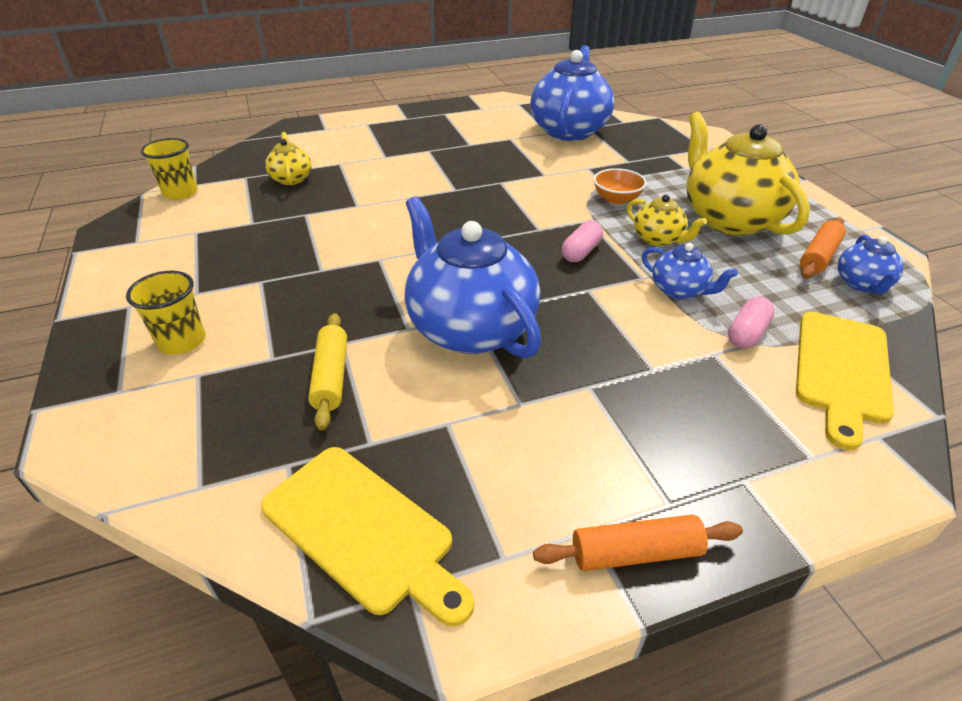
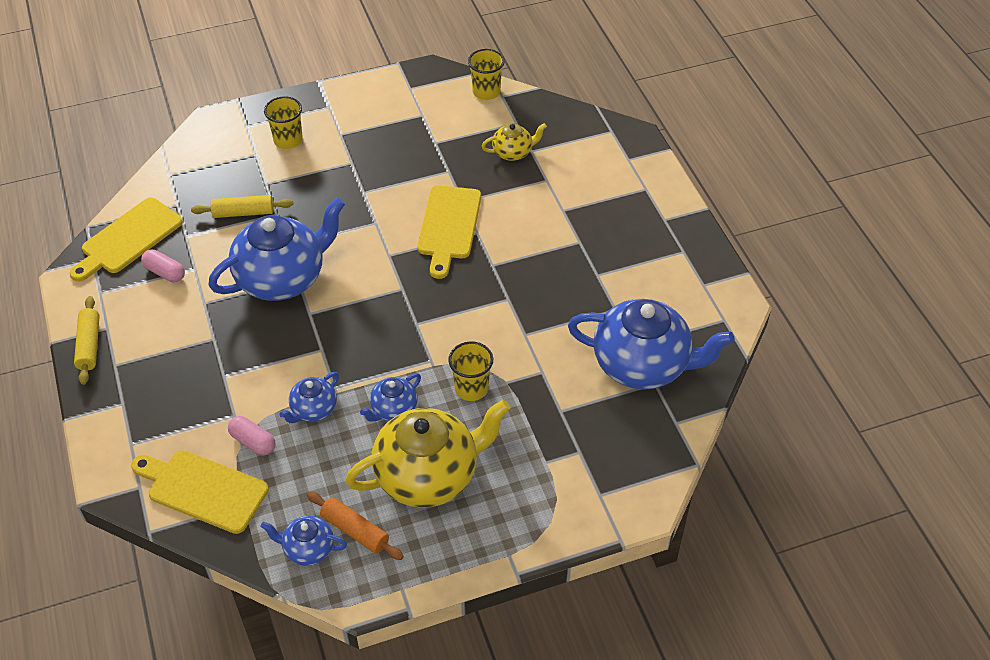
camera: 90 degrees right, 10 degrees up
(395, 212) = (449, 226): none -> yellow cutting board
(581, 252) = (376, 350): pink capsule -> pink capsule (165, 272)
(616, 199) = (471, 388): orange bowl -> yellow cup
(635, 553) = (89, 345): orange rolling pin -> yellow rolling pin
(658, 239) = (393, 409): yellow teapot -> blue teapot

